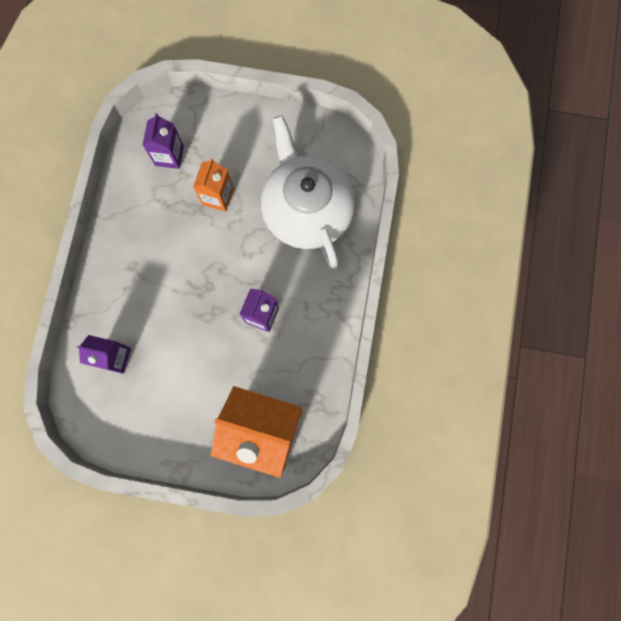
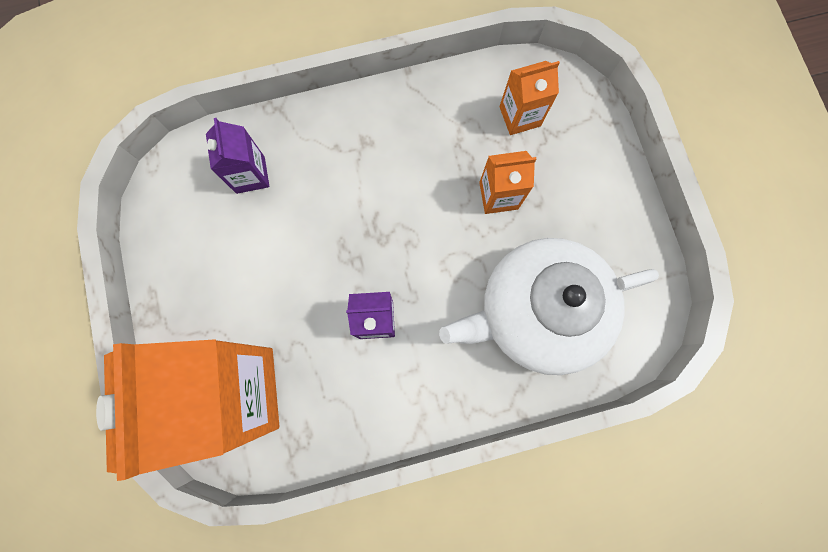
camera: 65 degrees right, 0 degrees up
(169, 156) = (519, 116): purple carton -> orange carton
(306, 210) = (537, 311): white teapot -> white teapot turned 150 degrees counterclockwise

